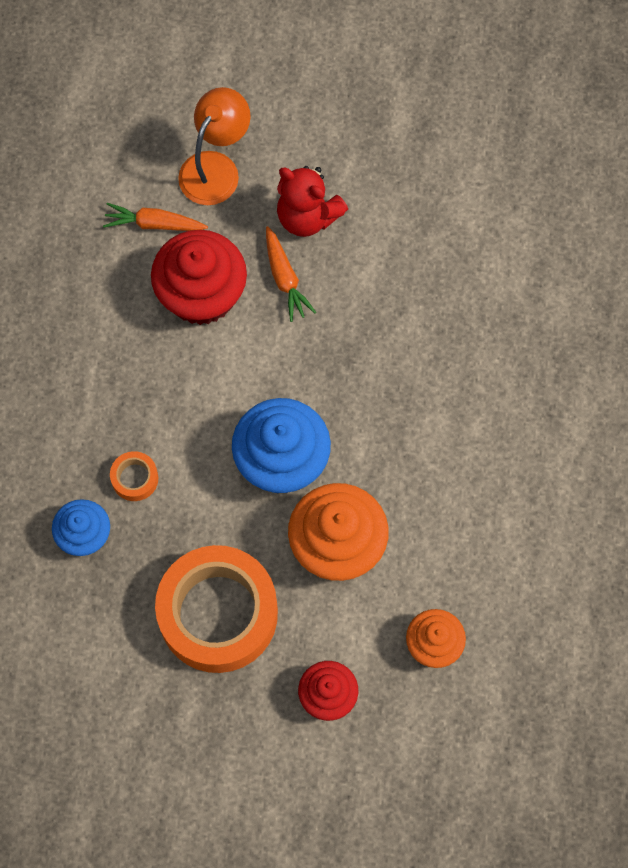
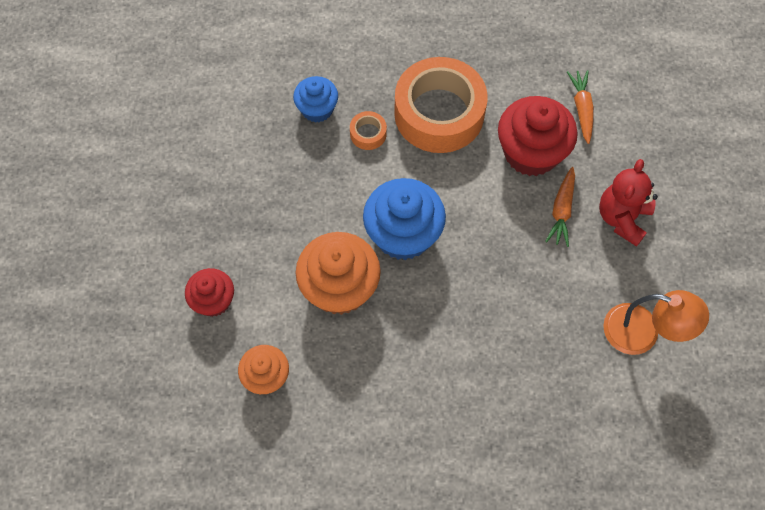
camera: 80 degrees right, 5 degrees down
(215, 167) = (644, 143): orange lamp -> orange lamp (642, 333)
(218, 613) = (270, 210): orange tape -> orange tape (439, 113)
(285, 278) = (561, 210): orange carrot -> orange carrot turned 45 degrees counterclockwise

